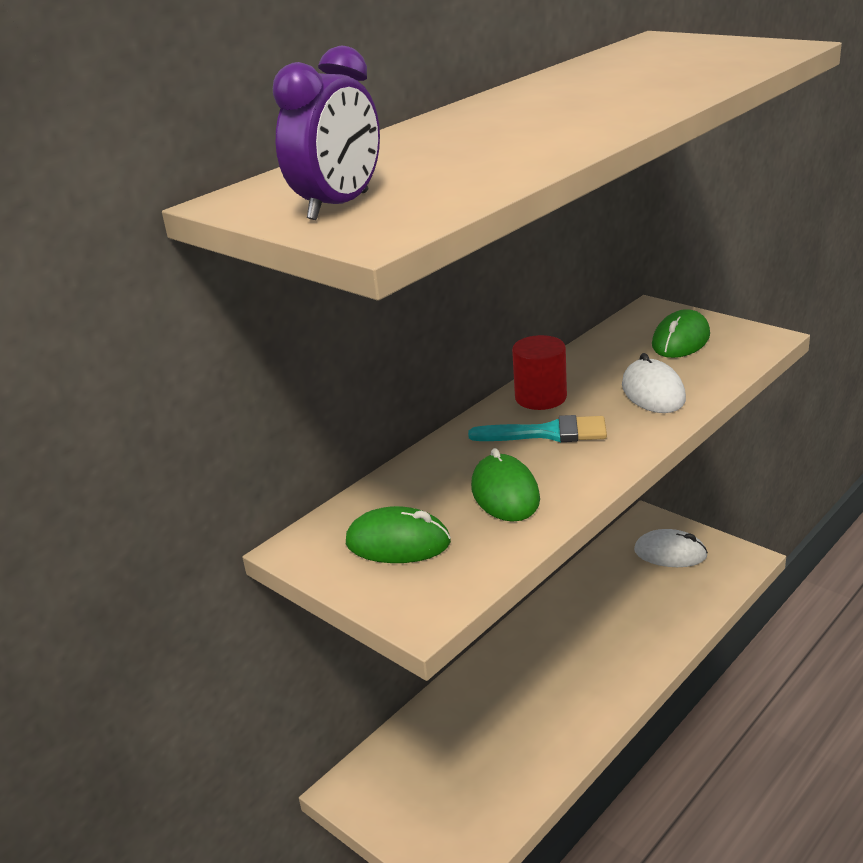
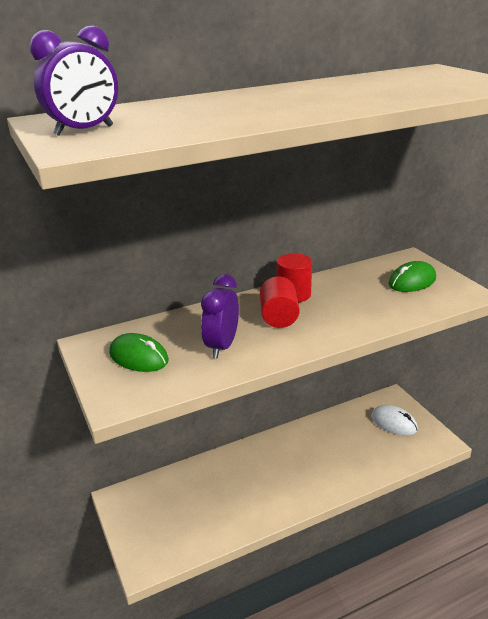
camera: 20 degrees right, 0 degrees up
(505, 493) = (222, 346): green mouse -> purple clock
(548, 433) = (279, 317): turquoise brush -> red cylinder
(653, 392) = (365, 309): white mouse -> none

